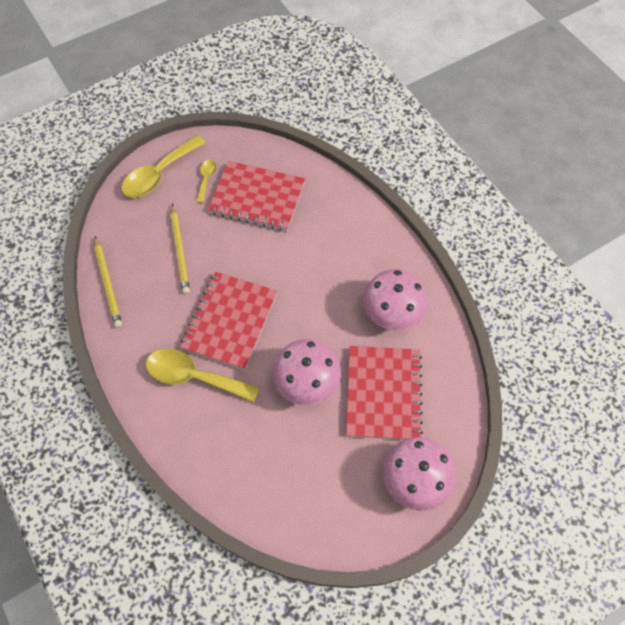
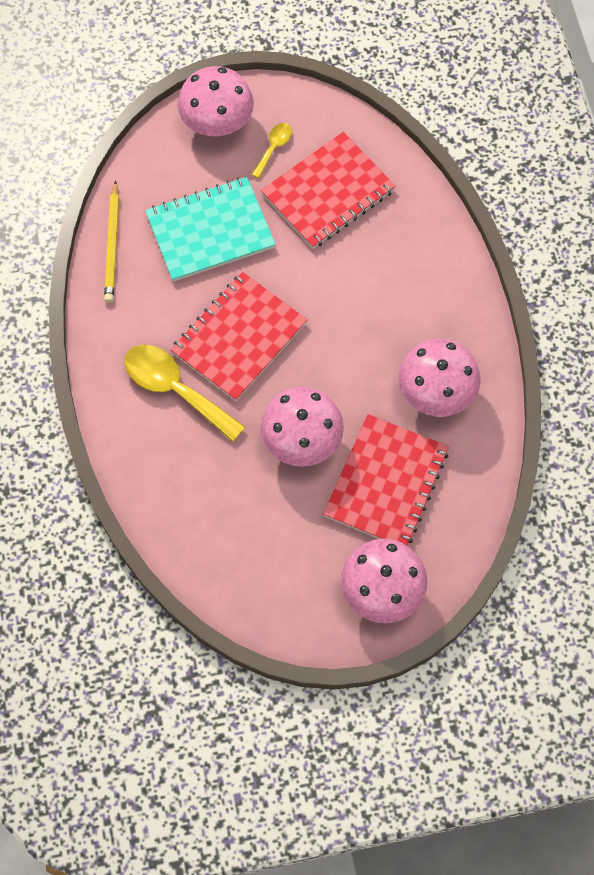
camera: 20 degrees right, 5 degrees up
(159, 174) = (217, 123): yellow spoon -> pink mushroom
(180, 250) = (210, 231): yellow pencil -> turquoise notebook
(257, 197) = (328, 192): red notebook -> red notebook turned 75 degrees counterclockwise

